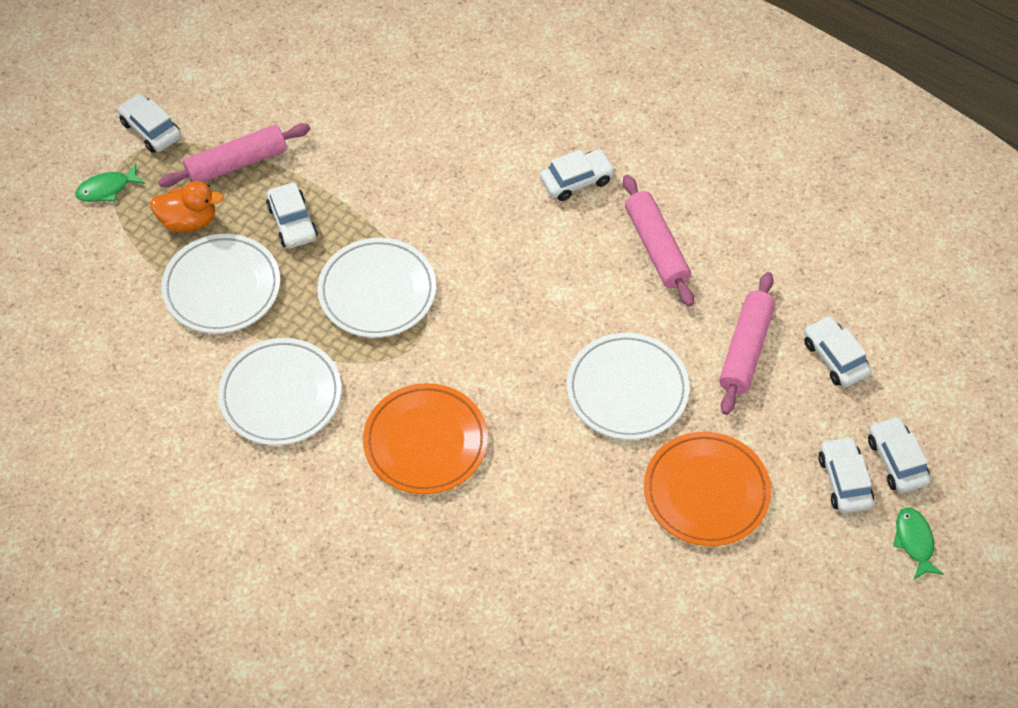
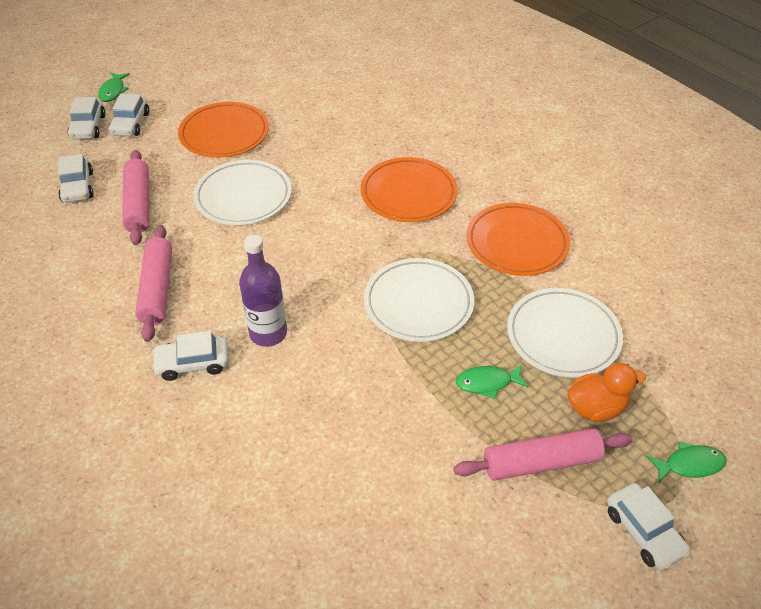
camera: 165 degrees left, 10 degrees down
(188, 221) = (596, 408): orange duck -> orange duck turned 150 degrees clockwise
(280, 395) = (517, 243): white plate -> orange plate
(292, 222) = (487, 383): white car -> green fish
(519, 225) = (268, 333): none -> purple bottle
(745, 349) = (138, 204): pink rolling pin -> pink rolling pin turned 45 degrees counterclockwise

